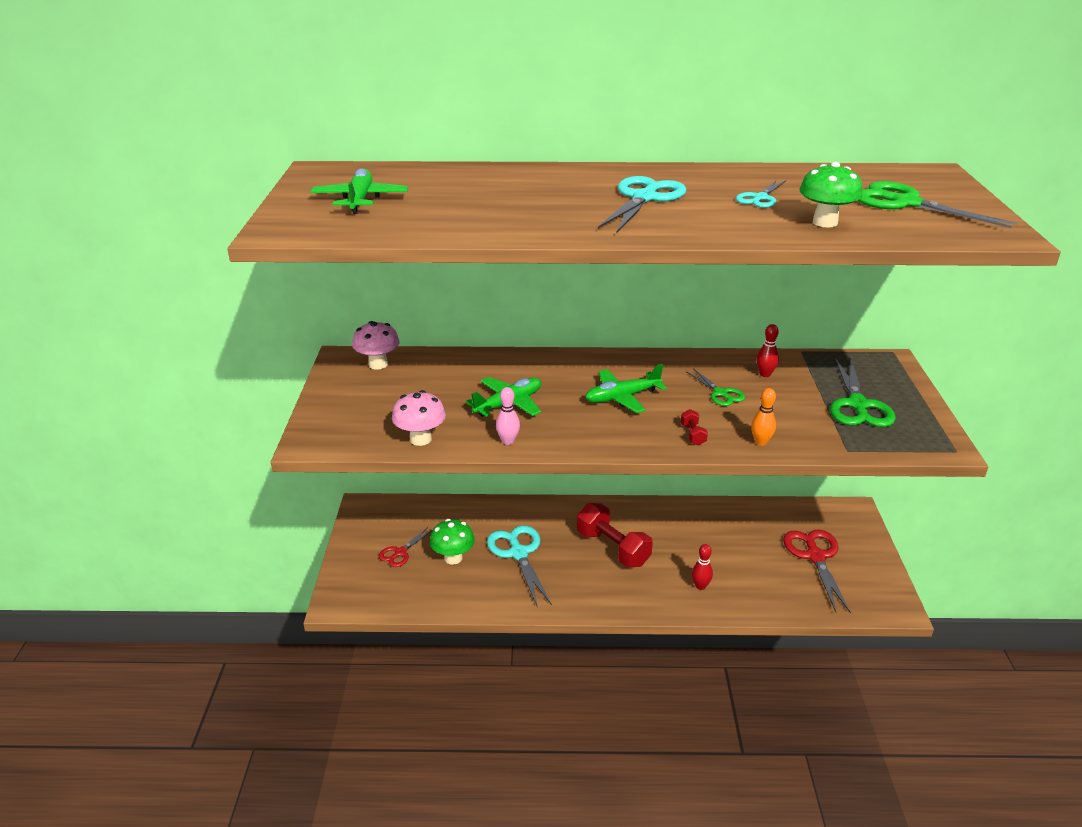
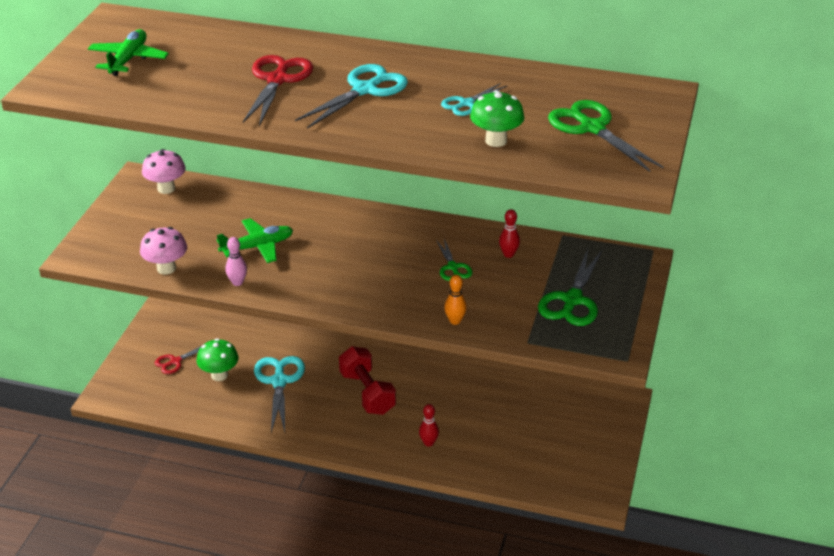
camera: 15 degrees right, 5 degrees up
(622, 397) = (361, 256): green plane -> none
(693, 435) = (399, 304): red dumbbell -> none
(815, 556) = (555, 436): red scissors -> red scissors (277, 80)

